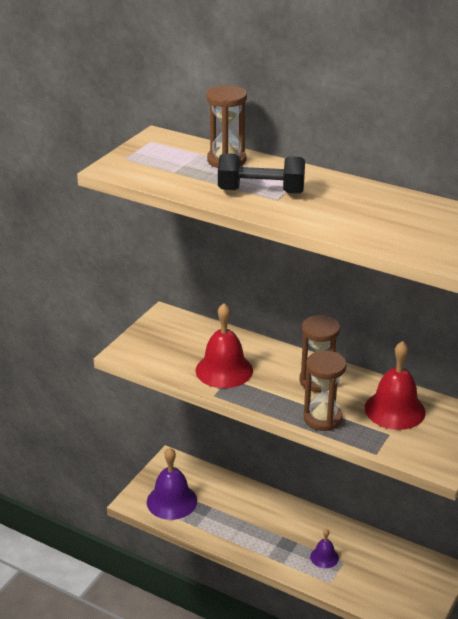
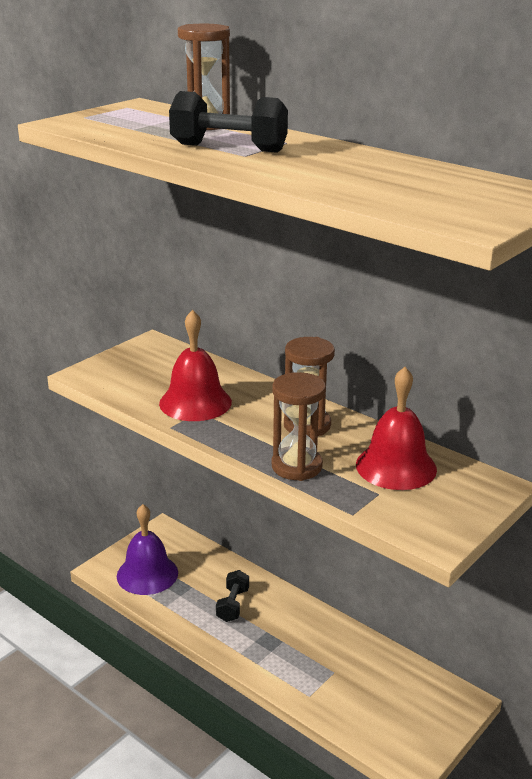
camera: 10 degrees right, 5 degrees down
(249, 518) = (233, 605): none -> black dumbbell
(324, 557) = (310, 663): purple bell -> none

